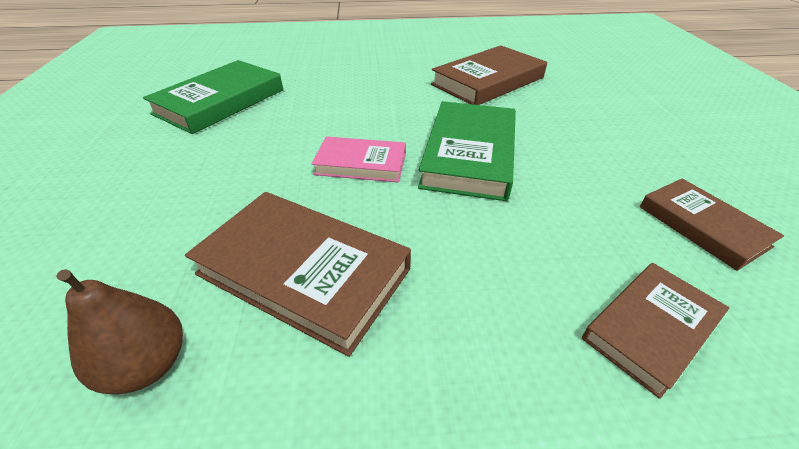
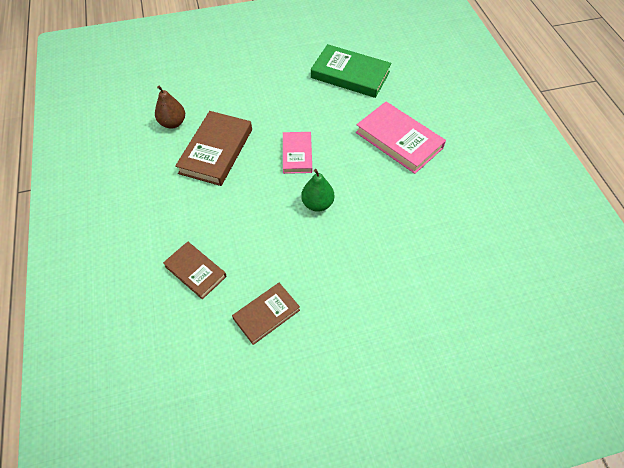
camera: 80 degrees right, 15 degrees up
(369, 85) = (399, 140): none -> pink book
(469, 154) = (317, 204): green book -> green pear
(488, 81) = (431, 212): brown book -> none

